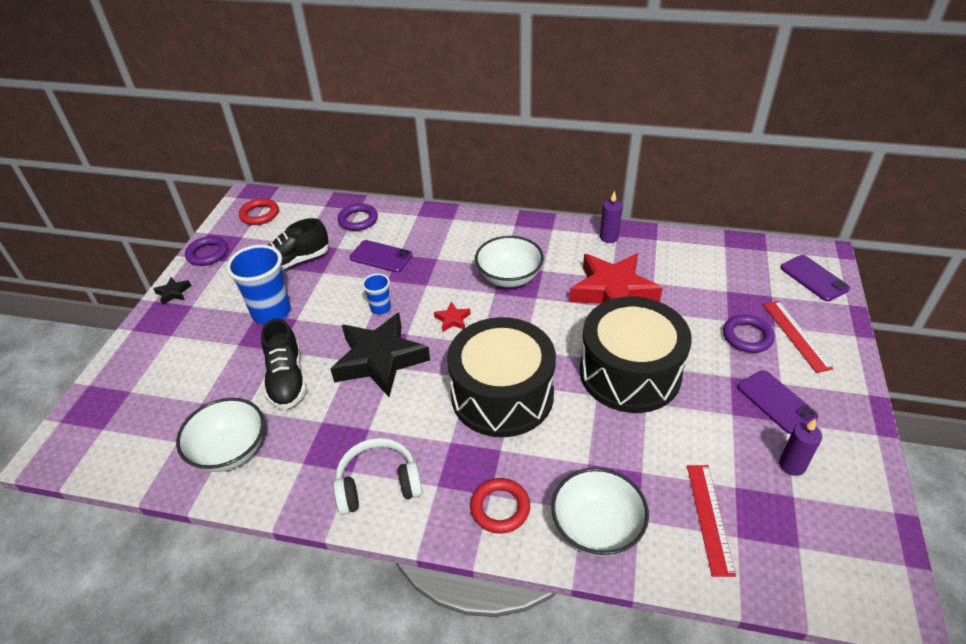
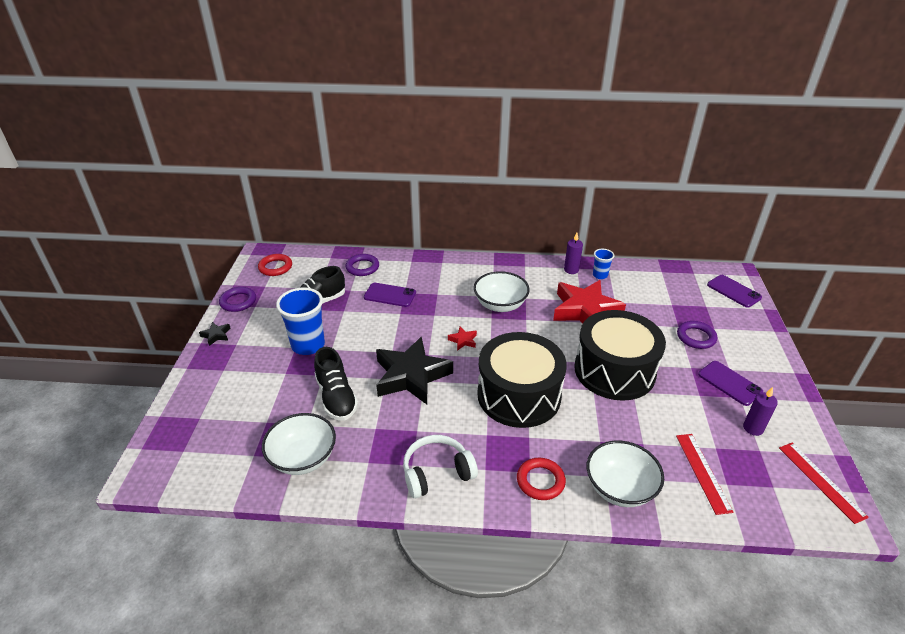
camera: 10 degrees left, 5 degrees down
(380, 308) = (401, 335): blue cup -> blue cup (600, 275)
(796, 335) = (732, 334): red ruler -> red ruler (821, 481)

